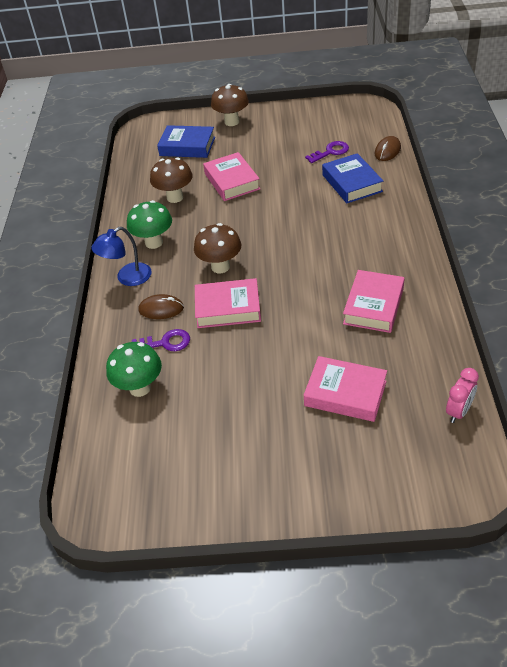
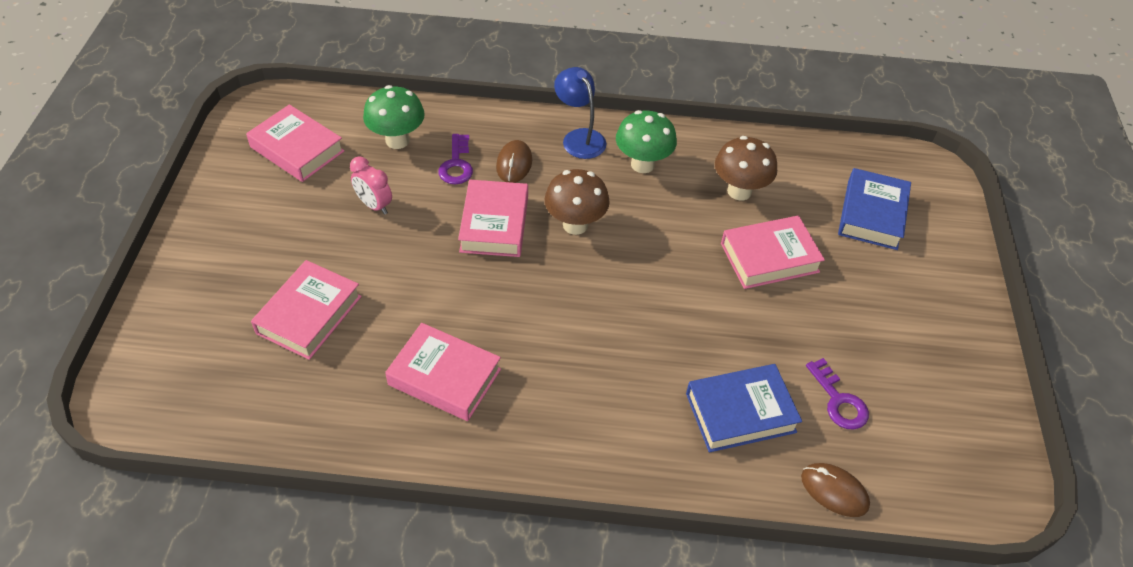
camera: 90 degrees right, 5 degrees up
(158, 459) = (297, 149): none -> pink book
(232, 122) = (944, 276): brown mushroom -> none
(458, 411) = (228, 424): pink clock -> pink clock (374, 205)

